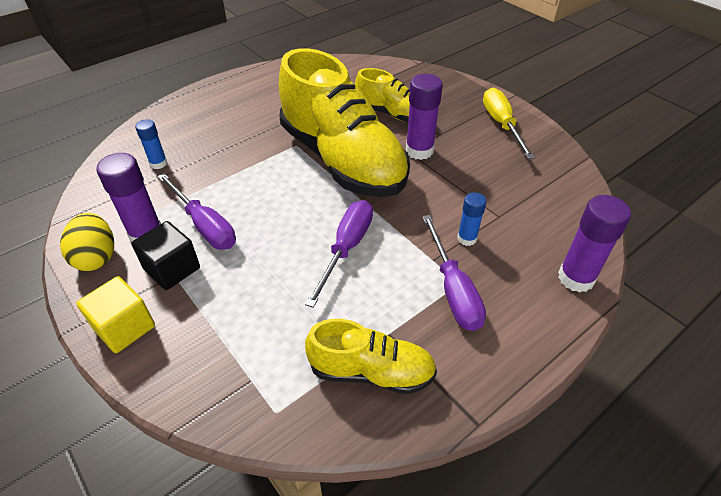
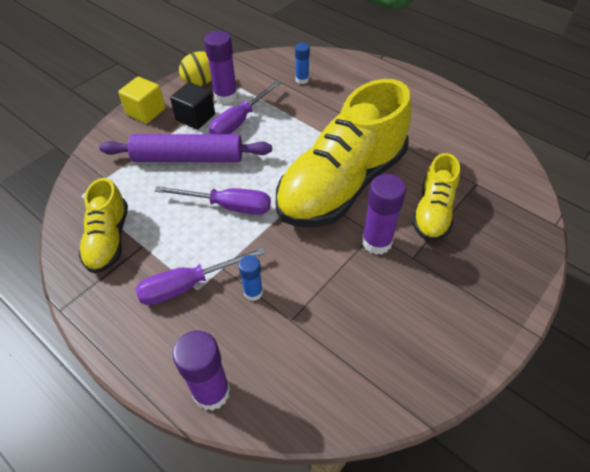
camera: 80 degrees right, 5 degrees up
(250, 280) = (188, 158): none -> purple rolling pin
(501, 124) = (459, 320): yellow screwdriver -> none

